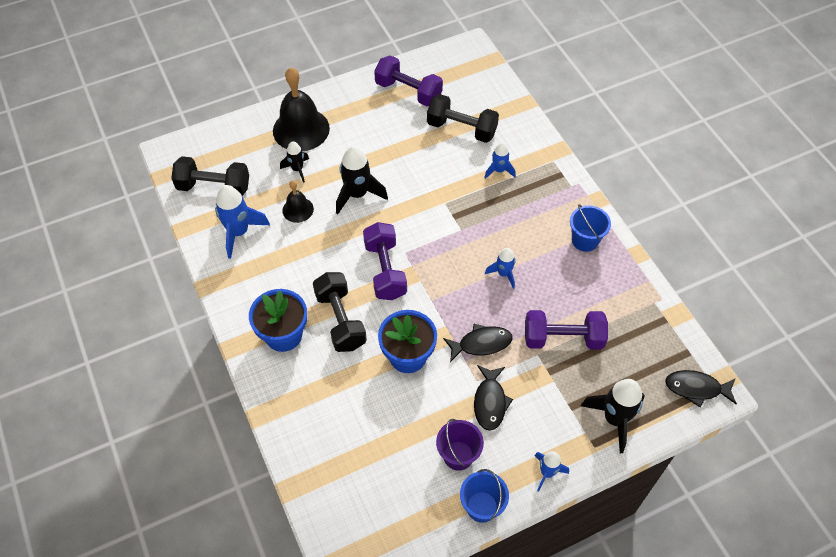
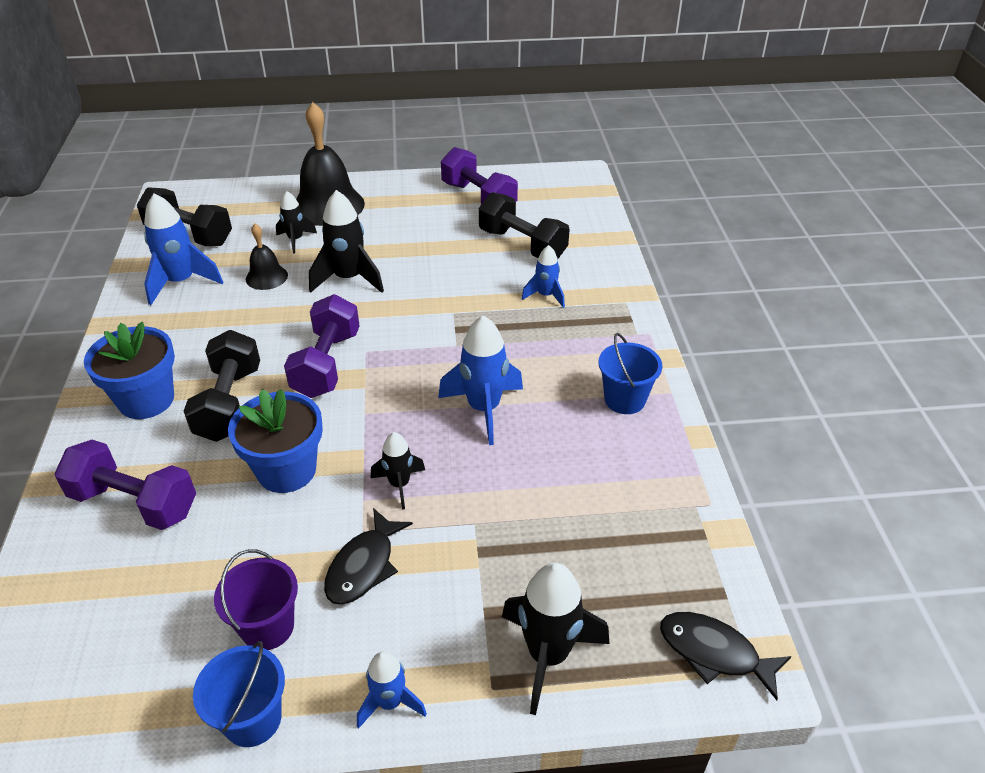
camera: 20 degrees right, 15 degrees down
(481, 343) = (399, 485): black fish -> black rocket
(503, 274) = (483, 409): blue rocket -> blue rocket, size x1.71
(563, 338) = (525, 513): purple dumbbell -> purple dumbbell (134, 503)

